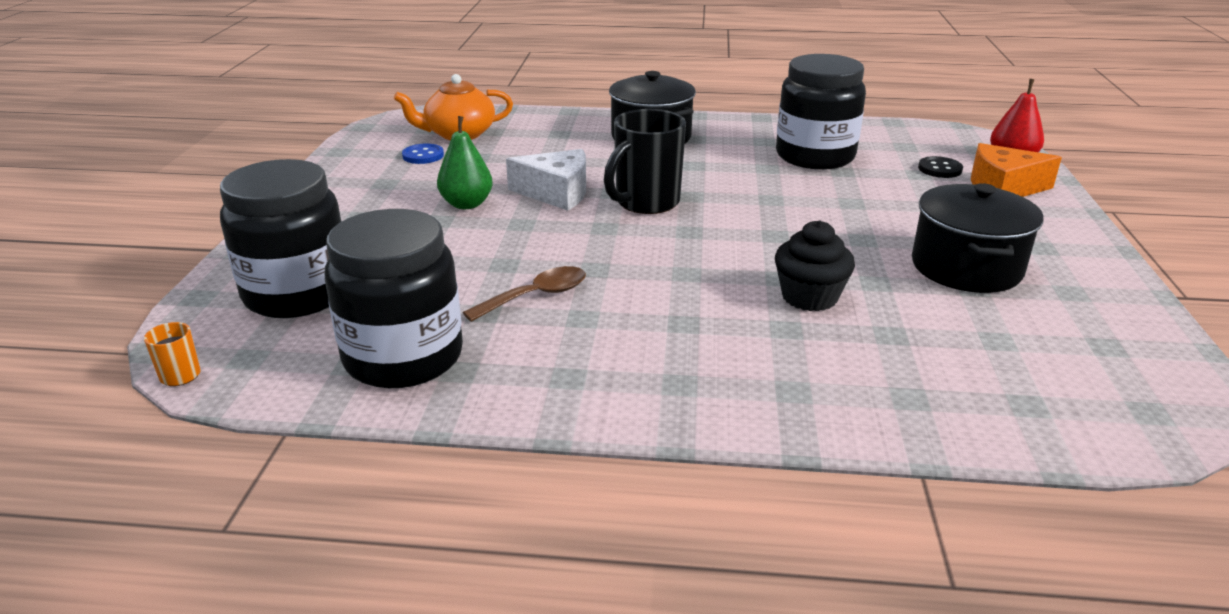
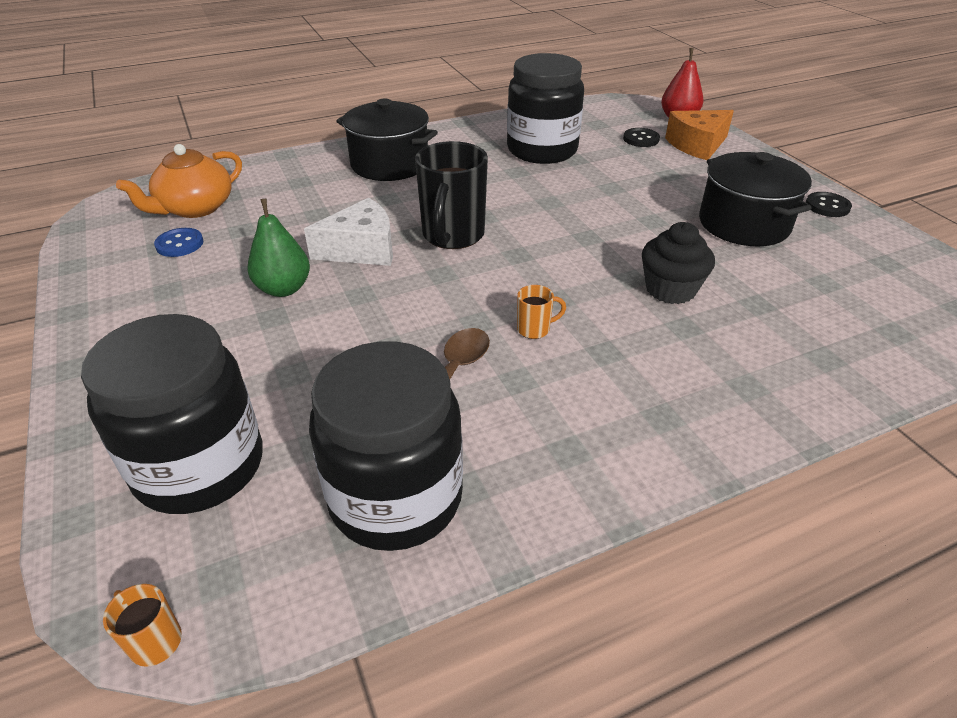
camera: 30 degrees left, 10 degrees up
(639, 288) = (535, 329): none -> orange mug
(1099, 278) = (827, 206): none -> black button

